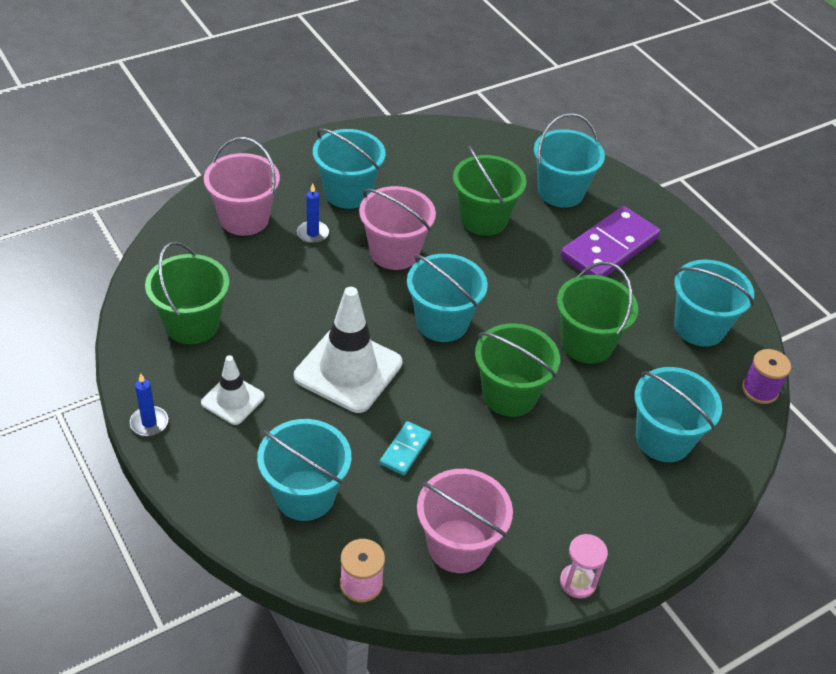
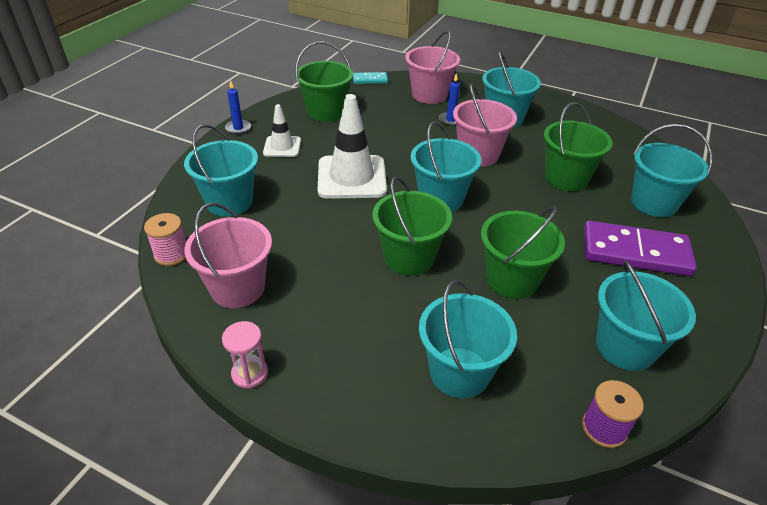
camera: 60 degrees right, 5 degrees down
(405, 450) = (305, 228): turquoise domino -> turquoise domino (370, 80)

